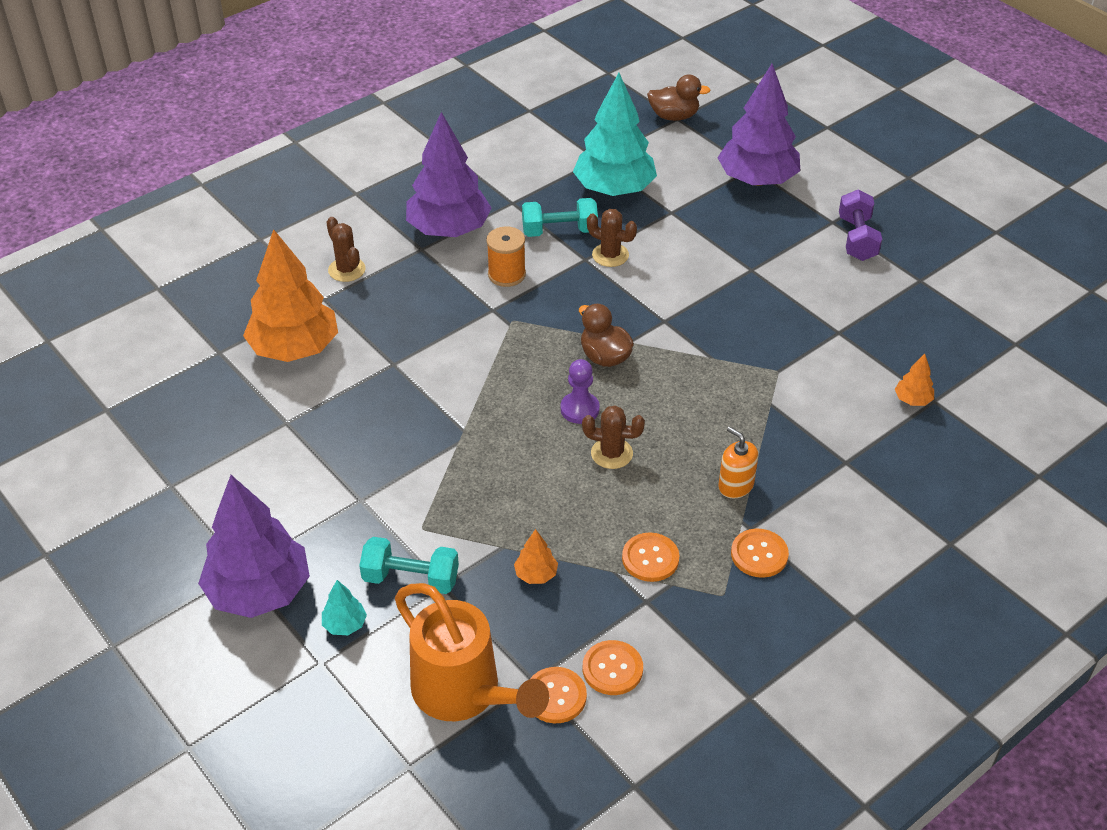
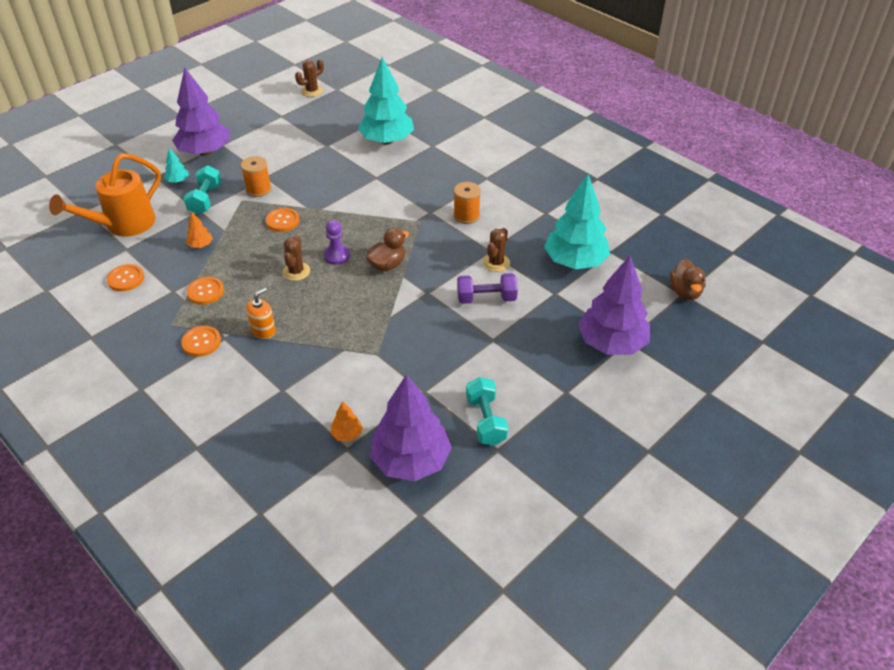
camera: 85 degrees right, 0 degrees up
(294, 349) = (387, 141): orange tree -> turquoise tree
(347, 270) = (460, 151): brown cactus -> brown cactus (312, 91)
(395, 507) = (258, 189): none -> orange spool
(449, 230) = (509, 187): purple tree -> purple tree (411, 460)
(555, 696) = (113, 258): orange button -> orange button (282, 221)
(559, 231) = (518, 237): turquoise dumbbell -> turquoise dumbbell (486, 421)
(857, 239) = (546, 408): purple dumbbell -> purple dumbbell (486, 298)

